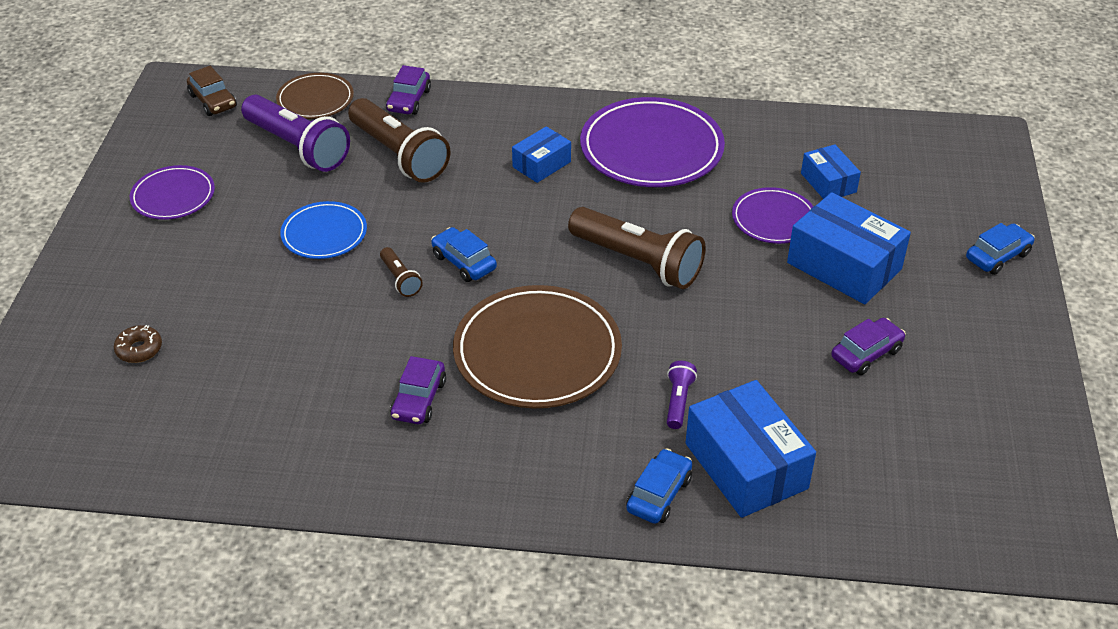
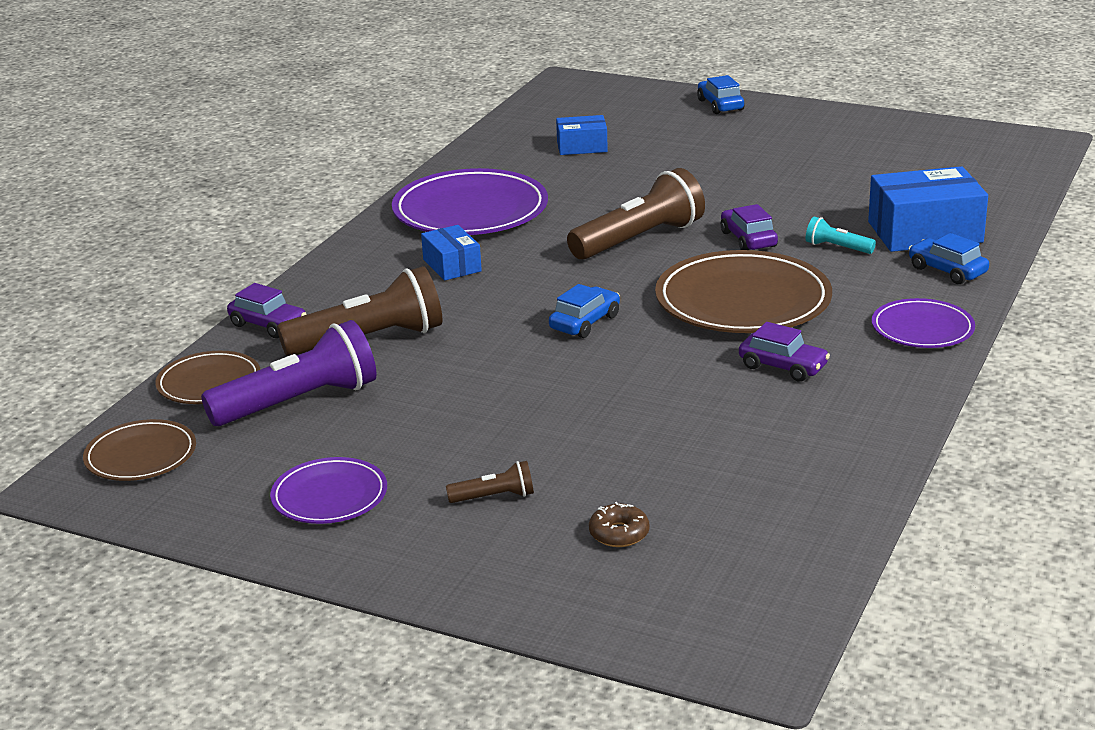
camera: 70 degrees left, 15 degrees down
(213, 101) = (141, 456): brown car -> brown plate
(324, 234) = (482, 397): blue plate -> none
(400, 279) = (591, 359): brown flashlight -> brown flashlight (494, 497)
(464, 262) = (585, 322): blue car -> blue car turned 150 degrees clockwise
(678, 401) = (837, 248): purple flashlight -> turquoise flashlight
(773, 219) = (617, 175): purple plate -> purple plate (922, 329)
(844, 266) = (698, 159): blue box -> none
(866, 353) = (811, 168): purple car -> purple car (748, 239)

